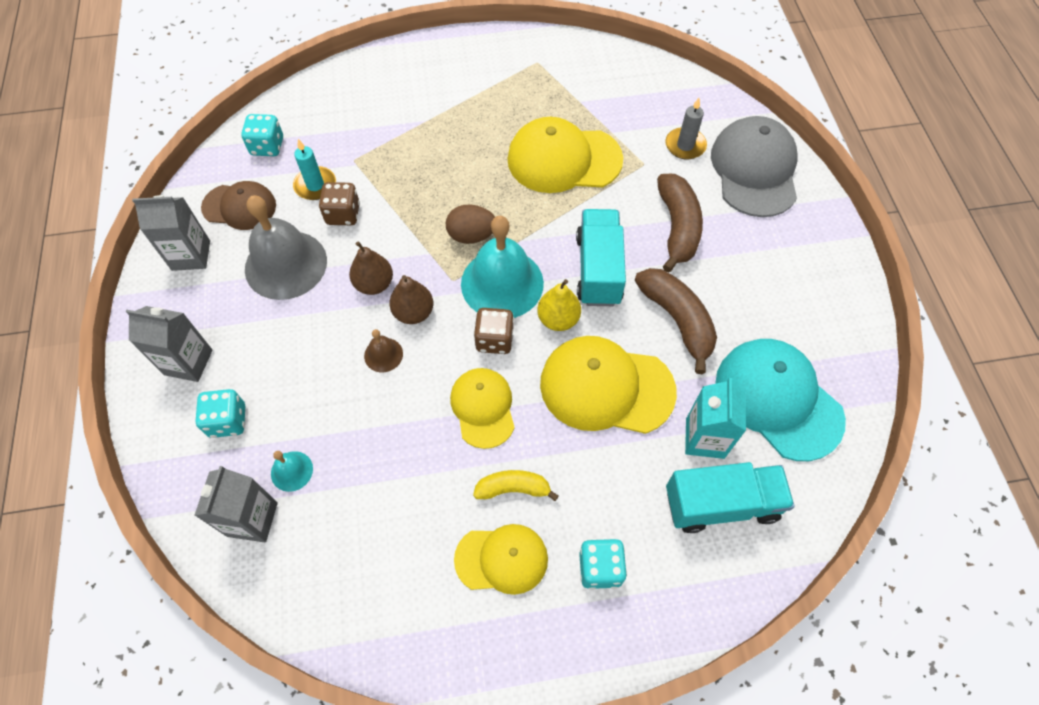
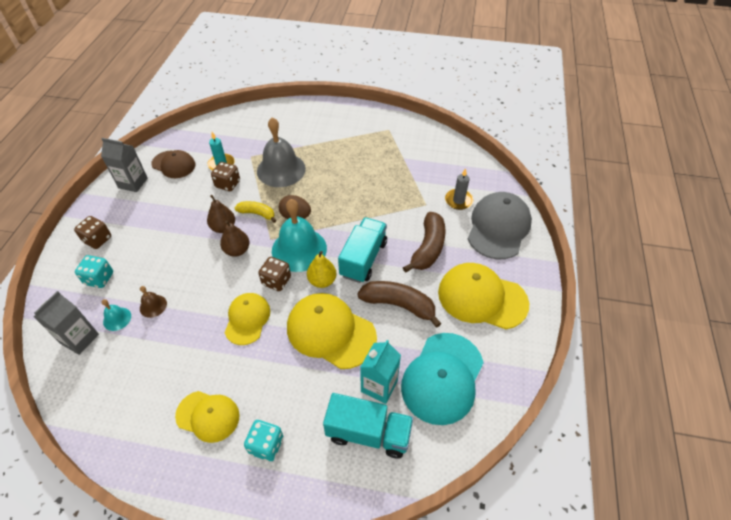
camera: 20 degrees right, 10 degrees down
(188, 362) = (97, 240): grey carton -> brown dice
(267, 146) = (207, 137): turquoise dice -> none
(286, 264) = (180, 202): grey bell -> grey bell (281, 169)
(383, 354) = (206, 269): brown bell -> brown bell (153, 306)
(513, 488) = (239, 374): yellow banana -> yellow banana (257, 214)
(564, 159) = (375, 188): yellow cap -> yellow cap (482, 298)
(677, 320) = (399, 305): brown banana -> brown banana turned 60 degrees counterclockwise
(778, 399) = (442, 378): turquoise cap -> turquoise cap turned 135 degrees counterclockwise

